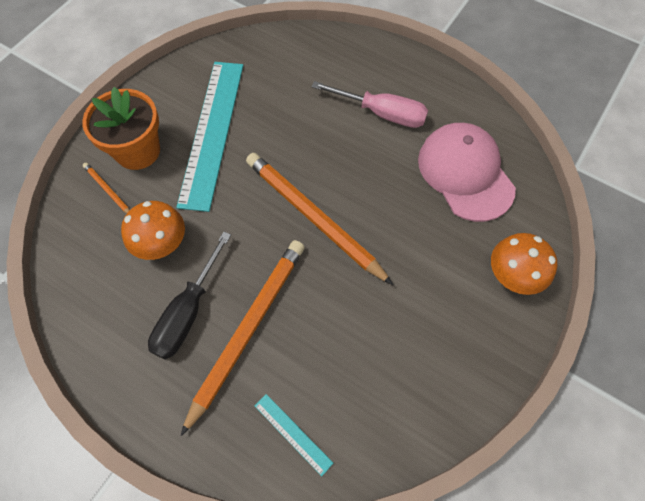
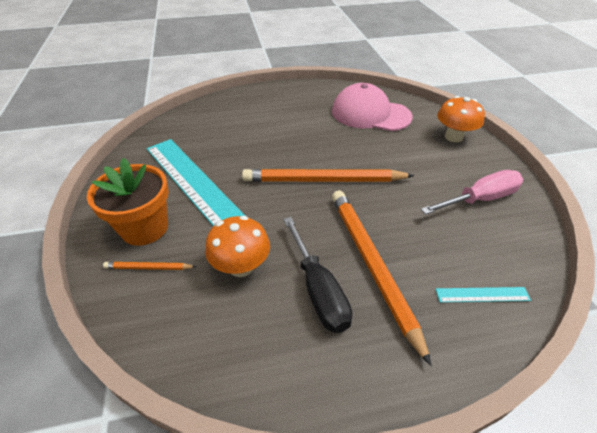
camera: 45 degrees left, 20 degrees down
(381, 113) = (291, 115): pink screwdriver -> pink screwdriver (479, 199)

